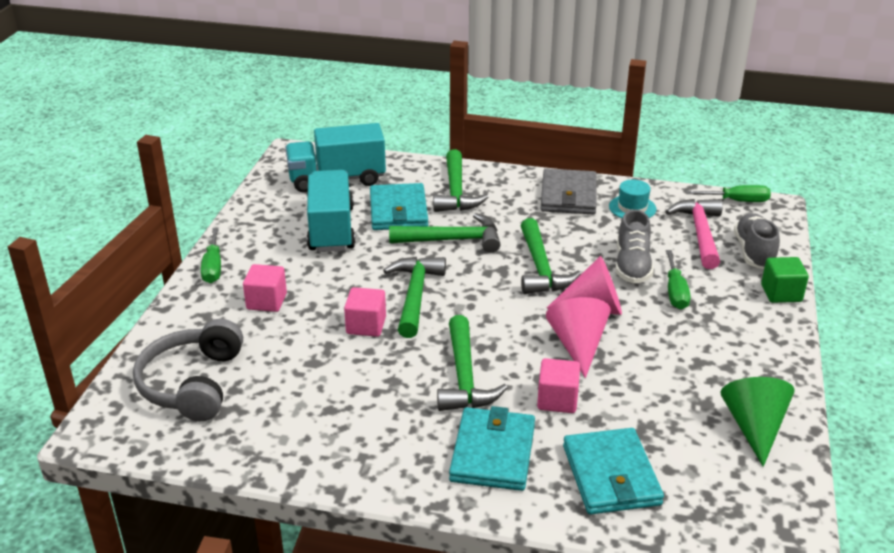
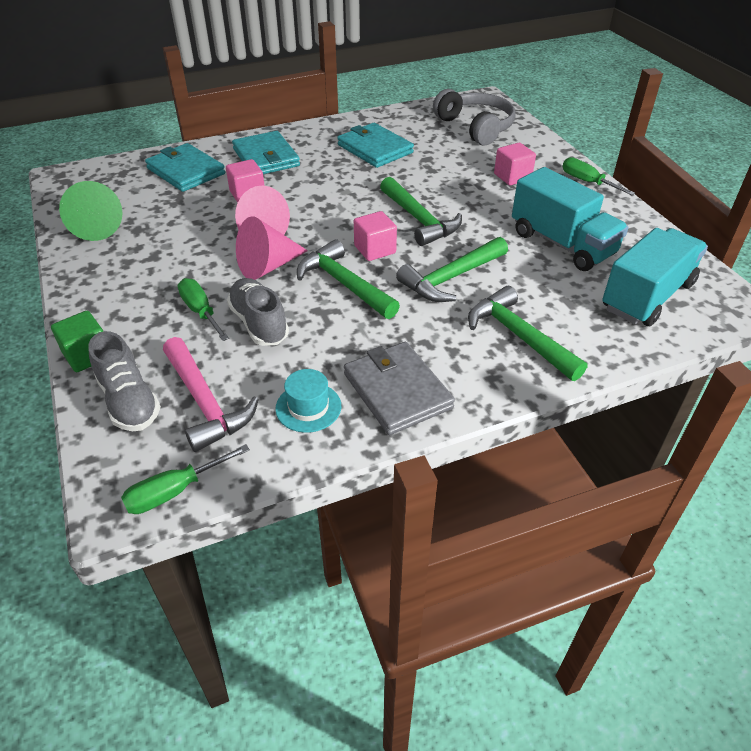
camera: 145 degrees right, 10 degrees up
(366, 325) = (425, 188): pink cube -> pink cube (375, 249)
(398, 211) = (538, 287): turquoise wallet -> turquoise wallet (375, 149)
(464, 377) = (322, 185): green hammer -> none

